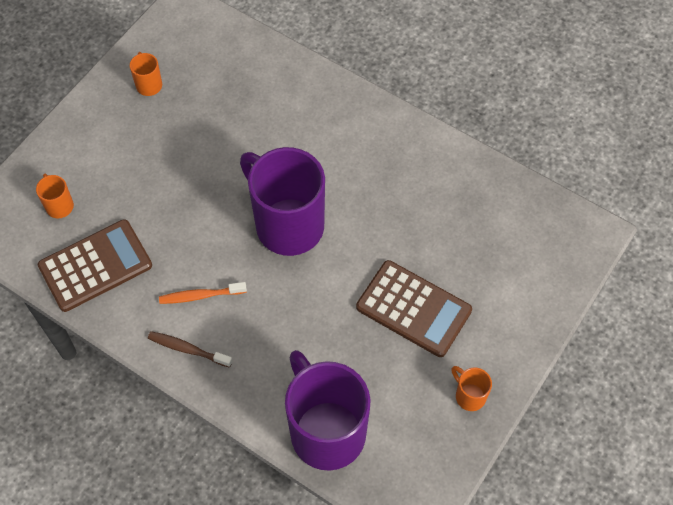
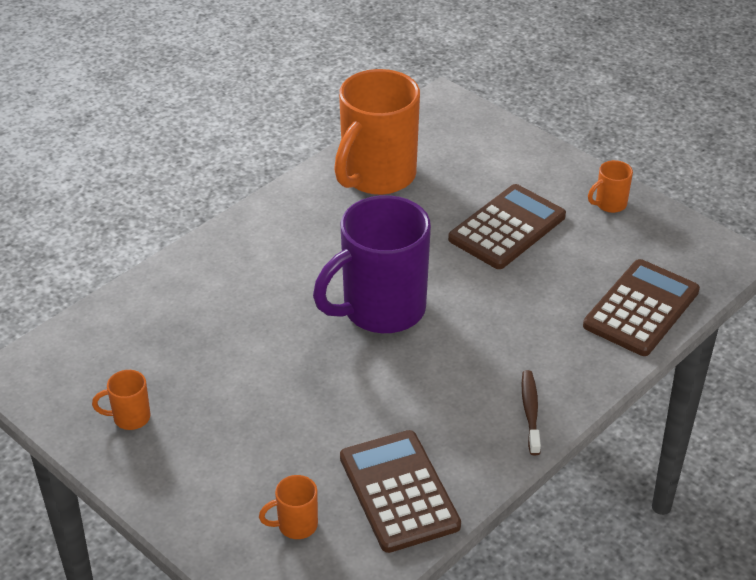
camera: 80 degrees left, 20 degrees down
(187, 349) = (530, 411): brown toothbrush -> brown toothbrush turned 150 degrees clockwise
(200, 296) = (461, 394): orange toothbrush -> none
(326, 431) = (641, 308): purple mug -> brown calculator
(460, 195) = (377, 176): none -> orange mug

